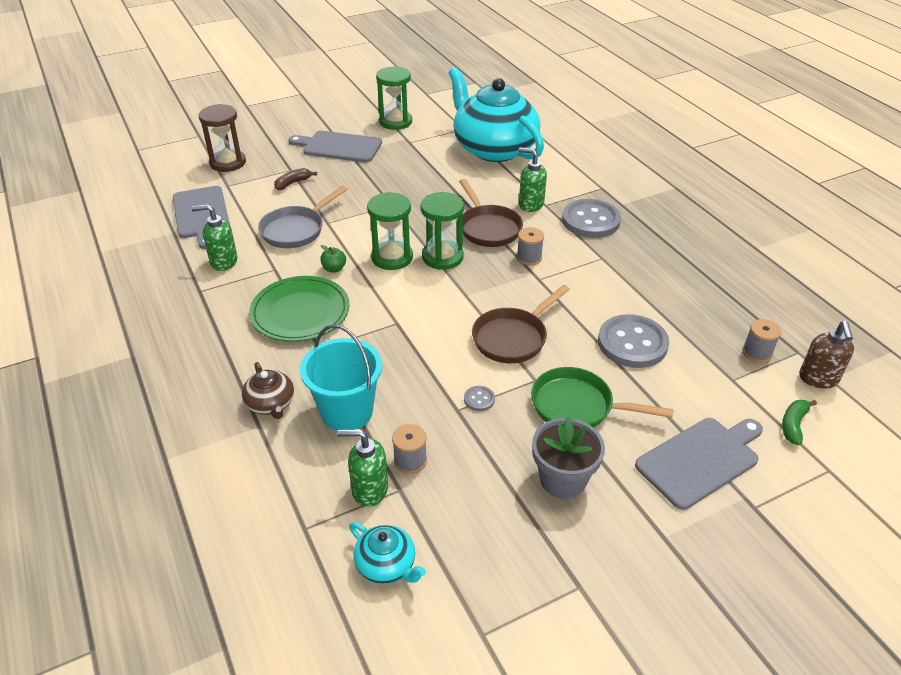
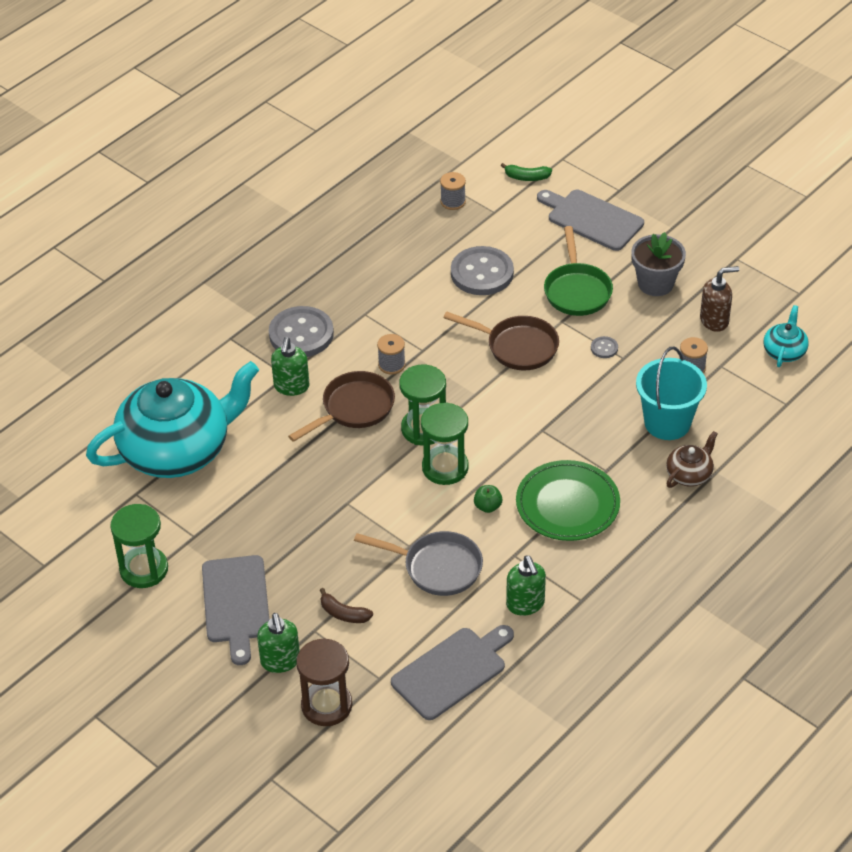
camera: 110 degrees left, 5 degrees up
(369, 490) = (732, 381): green soap dispenser -> green soap dispenser (280, 661)
(493, 148) = (177, 450): turquoise teapot -> turquoise teapot turned 150 degrees counterclockwise
(818, 379) = (466, 168): brown soap dispenser -> brown soap dispenser (714, 320)

